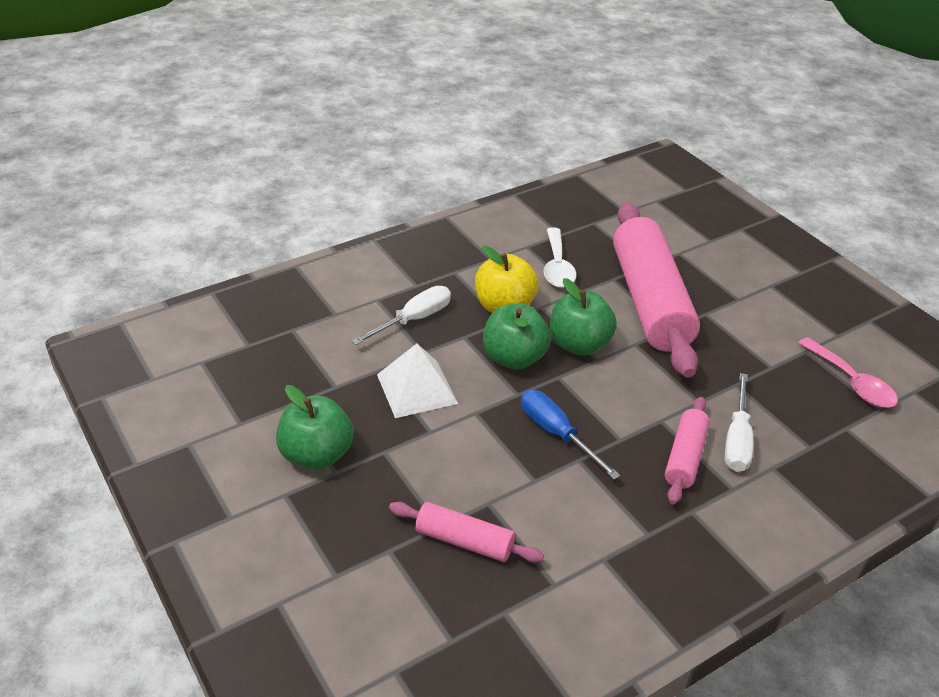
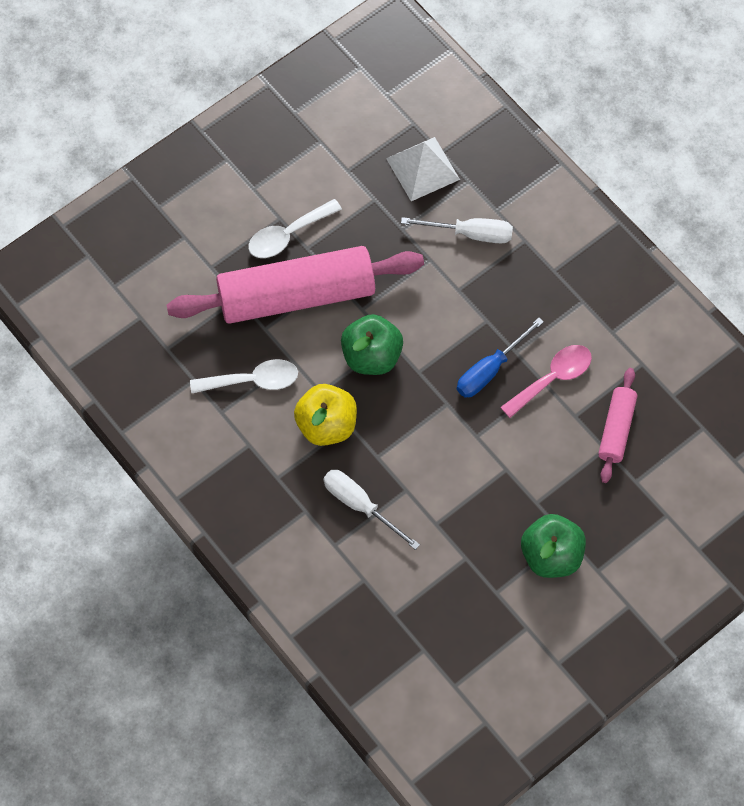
camera: 95 degrees left, 25 degrees up
(416, 388) = (456, 488): white pyramid -> white pyramid (423, 169)
(514, 358) = (400, 410): green apple -> none
(684, 457) = (498, 273): pink rolling pin -> none
(719, 302) = (287, 235): none -> white spoon
(852, 382) = (384, 140): pink spoon -> pink spoon (553, 378)

